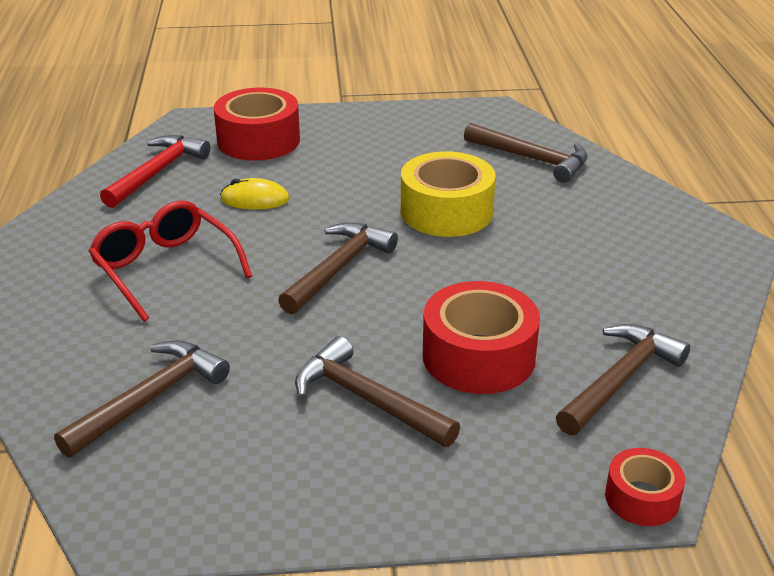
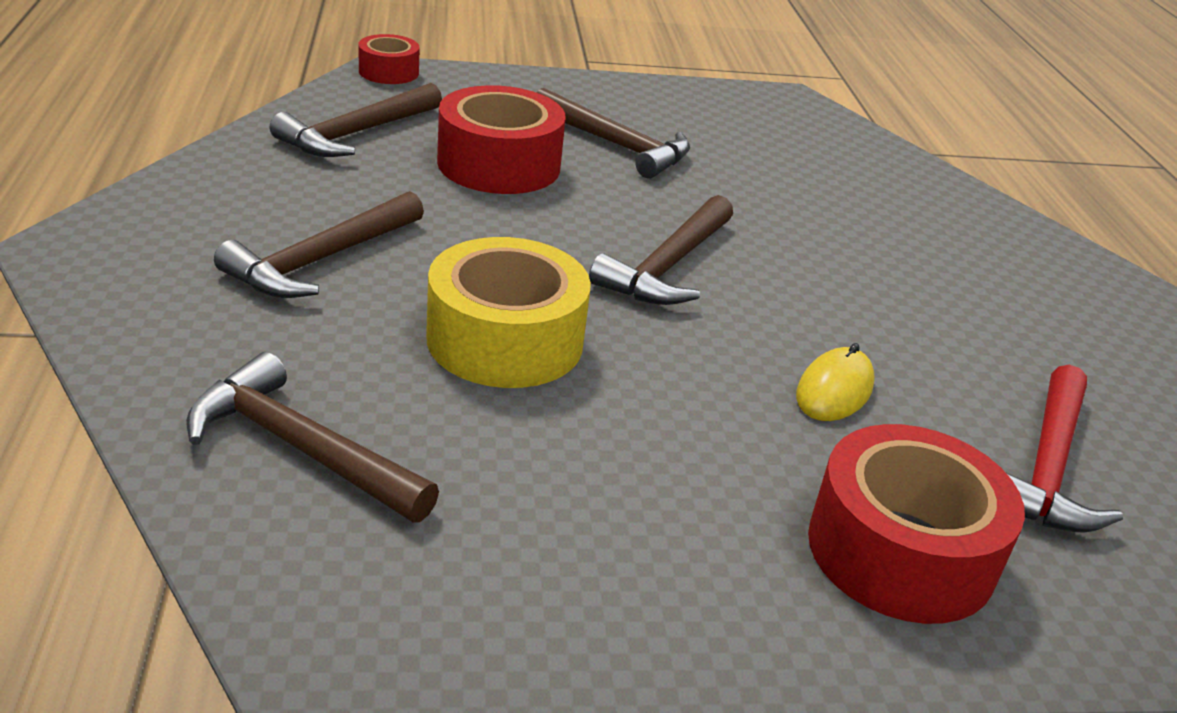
camera: 175 degrees right, 0 degrees up
(149, 399) = (825, 165): brown hammer -> brown hammer (322, 260)
(165, 268) = (901, 287): red glasses -> none
(255, 199) = (834, 390): yellow mouse -> yellow mouse turned 60 degrees counterclockwise

